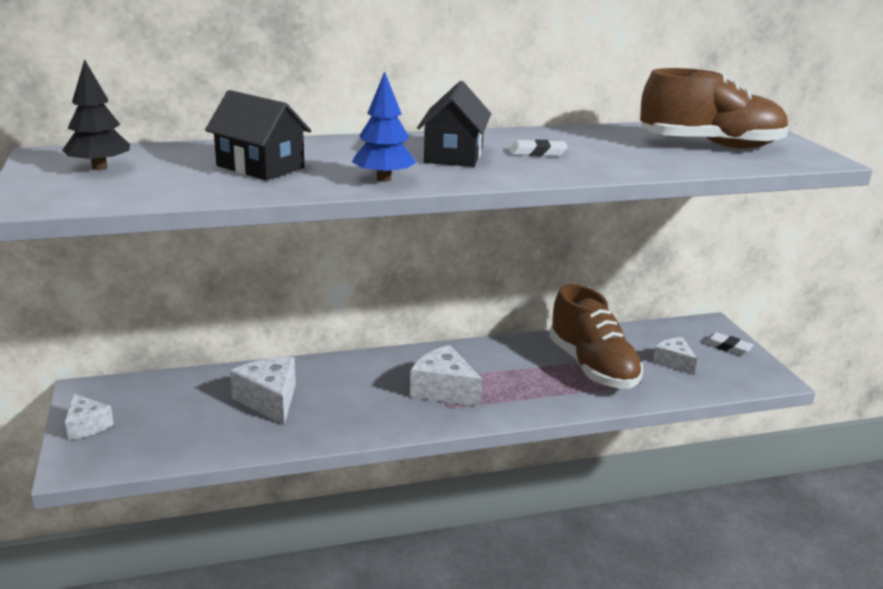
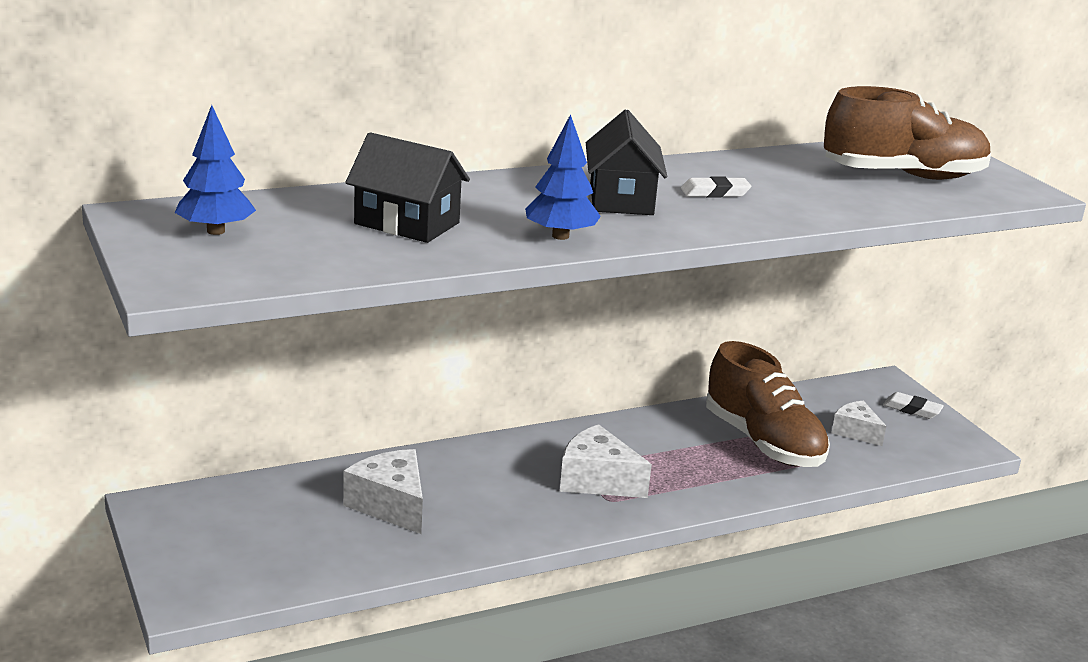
camera: 10 degrees left, 0 degrees up
(86, 426) = (176, 550): white cheese -> none
(99, 167) = (215, 231): black tree -> blue tree

